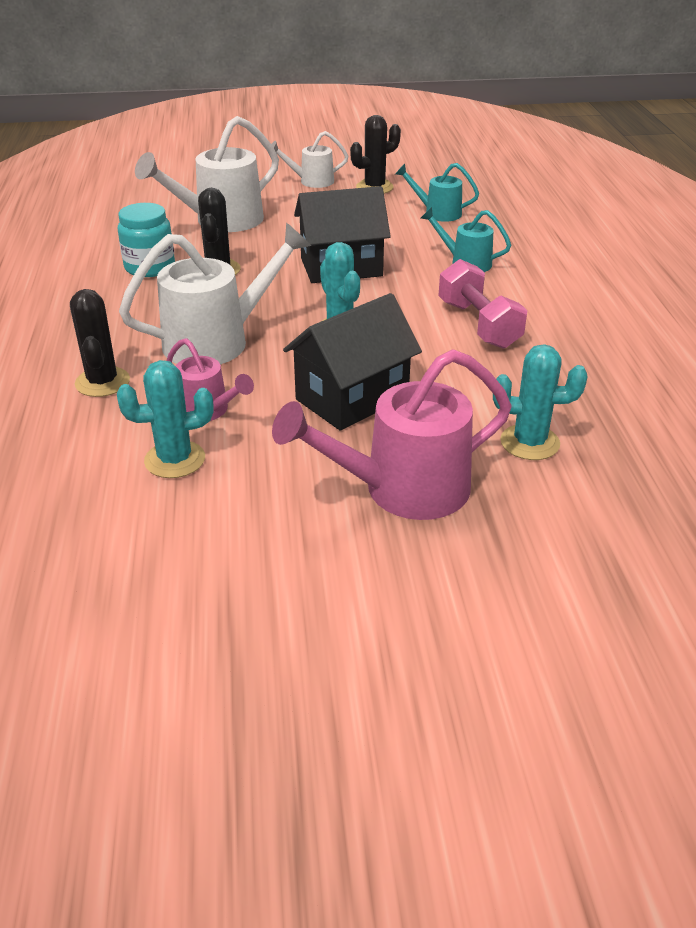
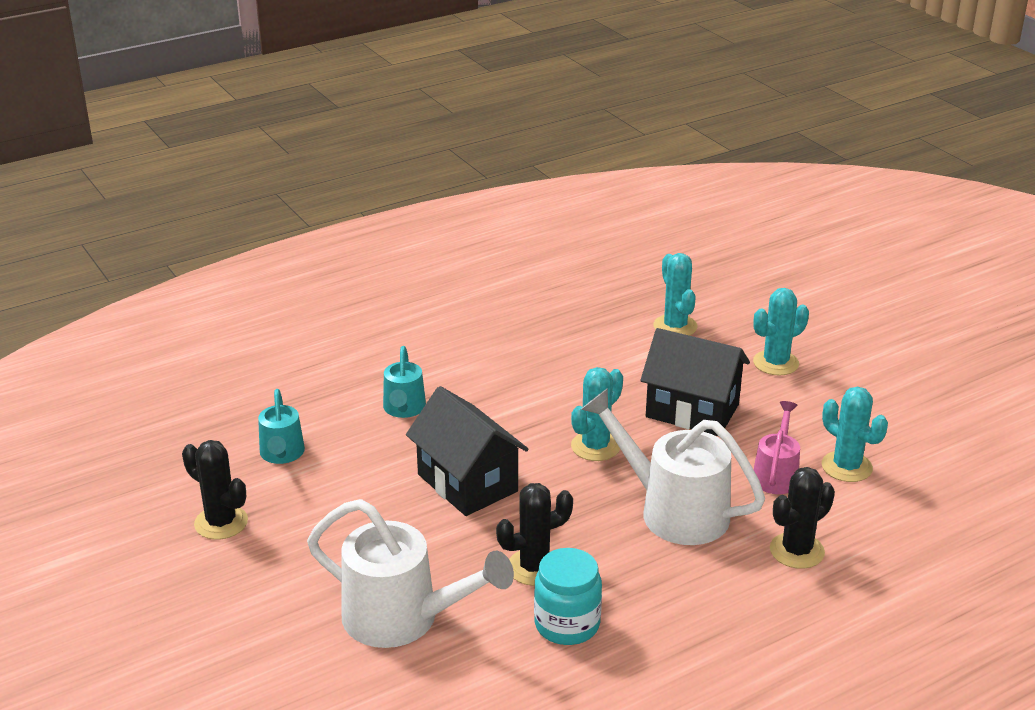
camera: 115 degrees left, 5 degrees down
(311, 181) = (224, 585): white watering can -> none
(401, 490) = (776, 363): pink watering can -> turquoise cactus
(478, 324) = (525, 377): pink dumbbell -> none

